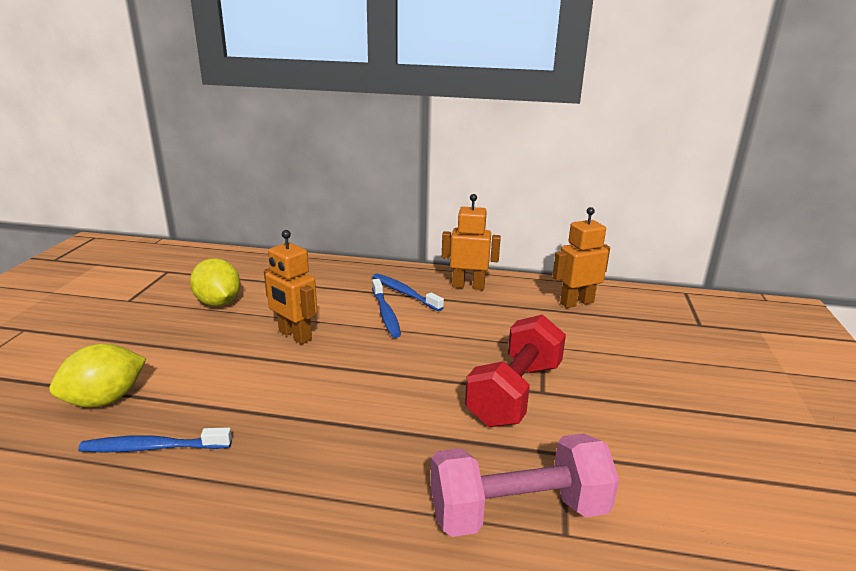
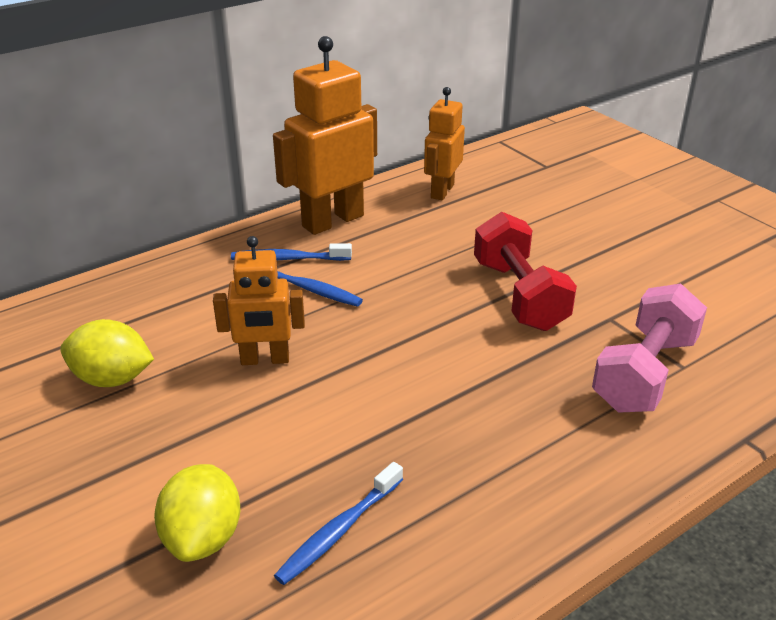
camera: 45 degrees left, 10 degrees up
(468, 286) = (332, 221): orange robot -> orange robot, size x1.62

